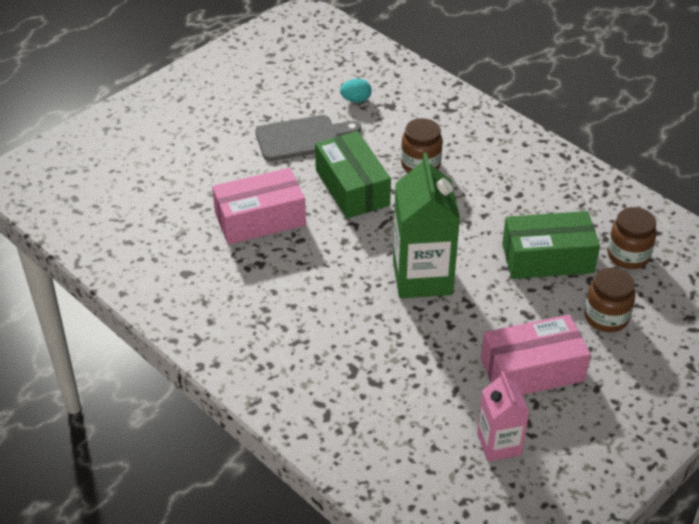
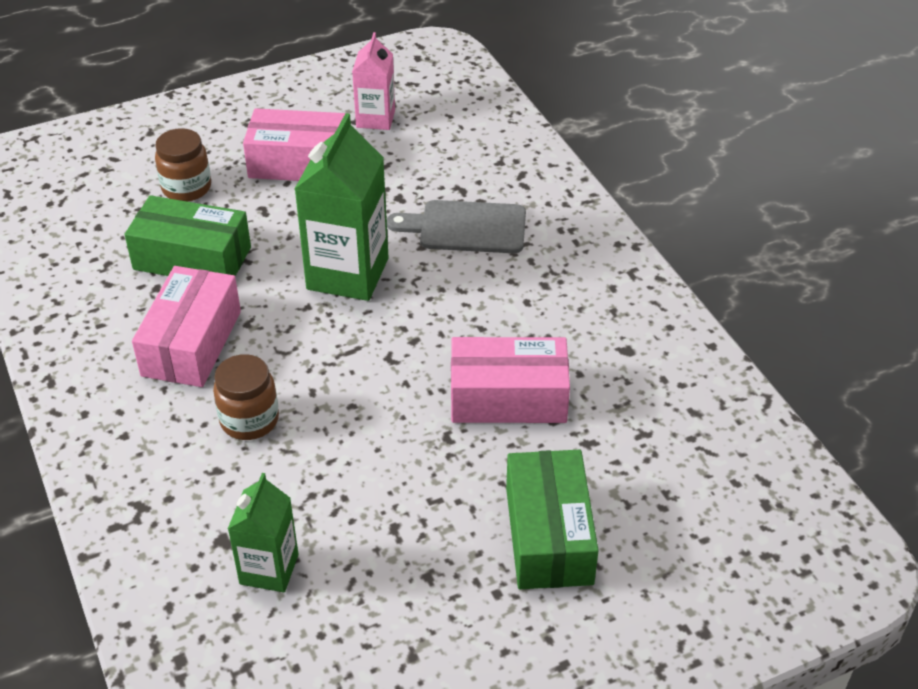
camera: 160 degrees left, 0 degrees up
(302, 138) = (392, 516): grey cutting board -> grey cutting board (466, 227)
(352, 187) = (363, 411): green box -> green box (548, 535)
(356, 100) = (269, 569): turquoise egg -> green carton
(495, 199) = (192, 343): none -> pink box
(628, 256) = (102, 238): brown jar -> none

